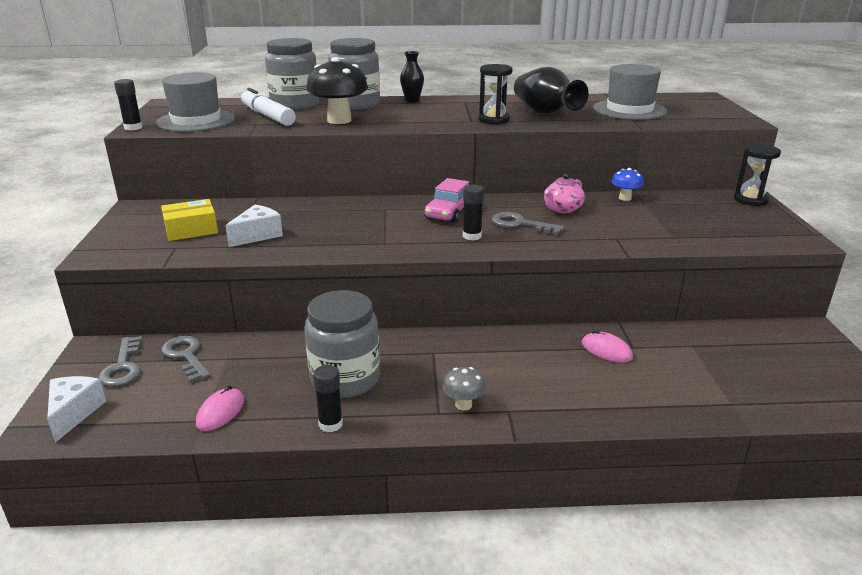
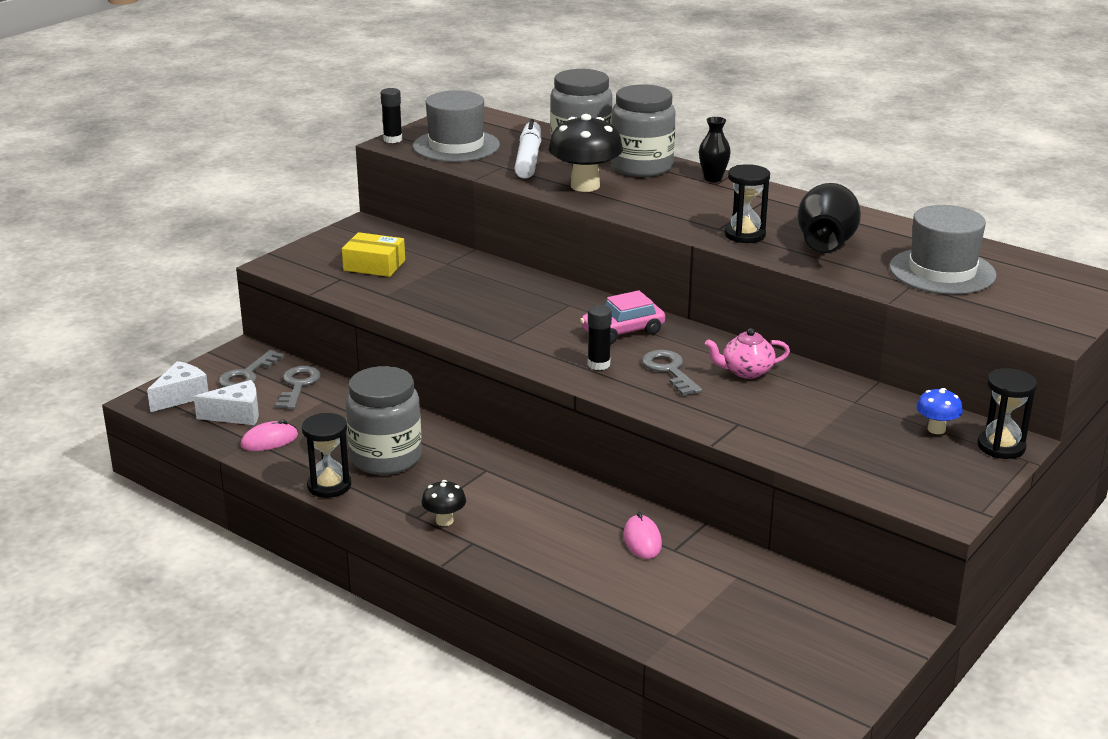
camera: 40 degrees right, 0 degrees up
(257, 235) = (417, 291): white cheese -> white cheese (236, 415)
(330, 424) = (329, 486): black glue stick -> black hourglass
(463, 405) = (444, 521): grey mushroom -> black mushroom
(625, 198) = (845, 386): blue mushroom -> blue mushroom (936, 429)

